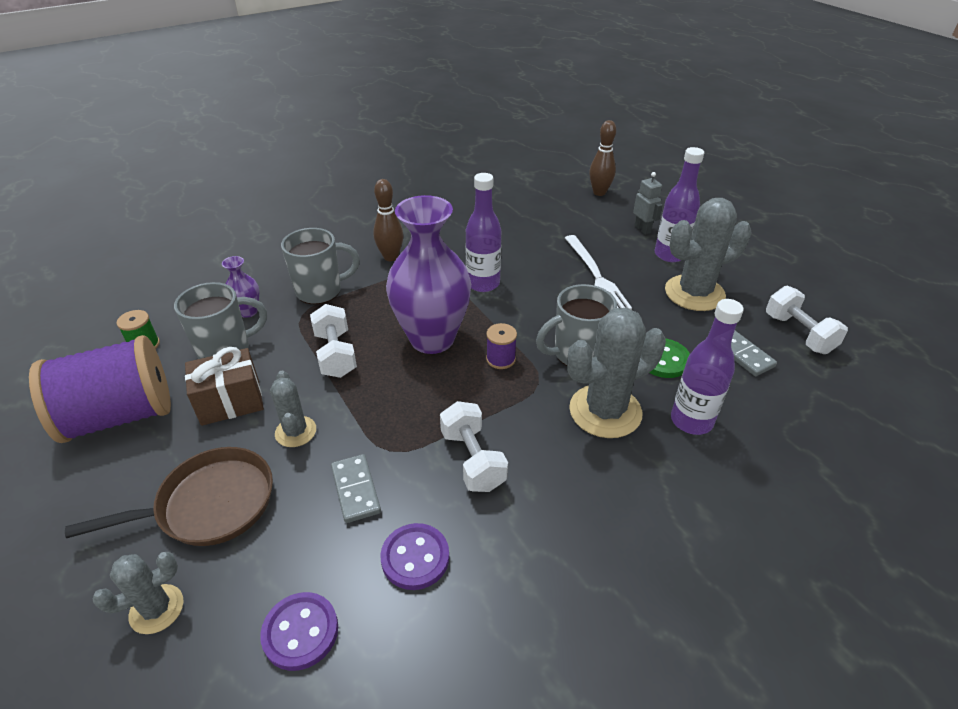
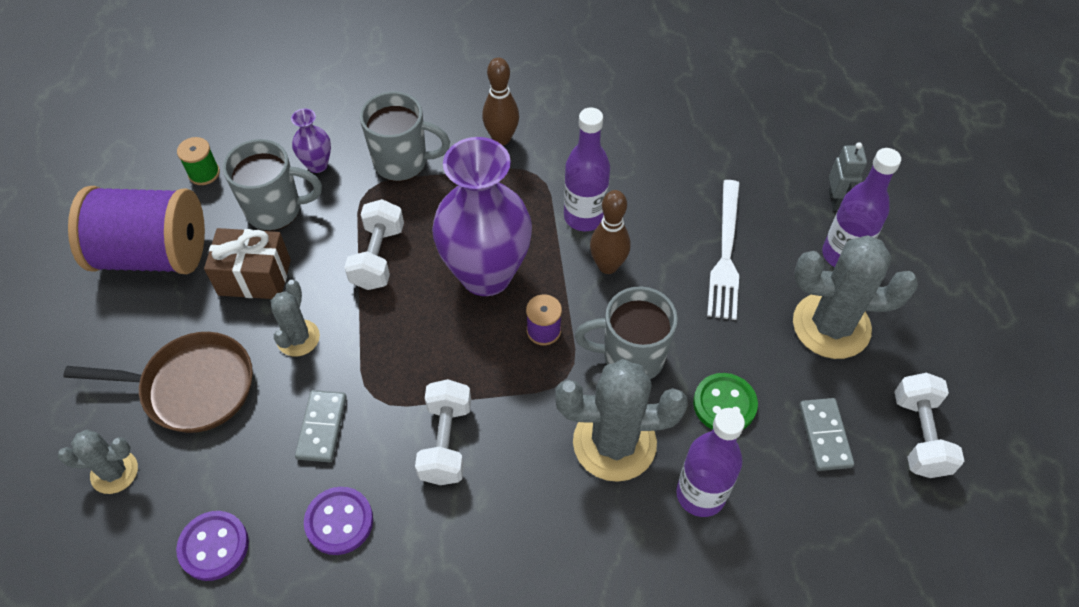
camera: 25 degrees right, 15 degrees up
(599, 192) = (820, 118): brown bowling pin -> brown bowling pin (607, 266)

